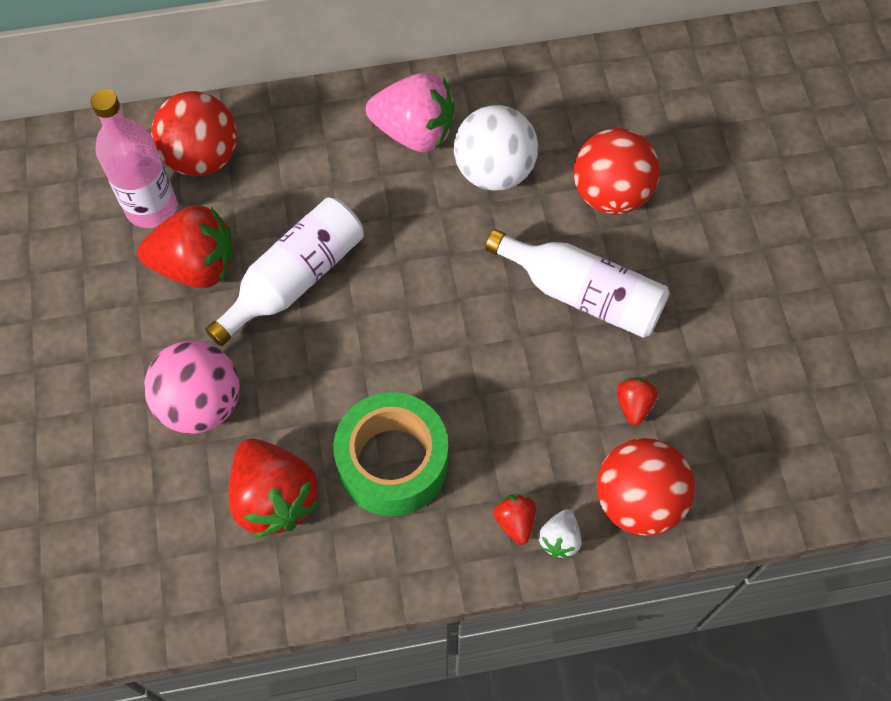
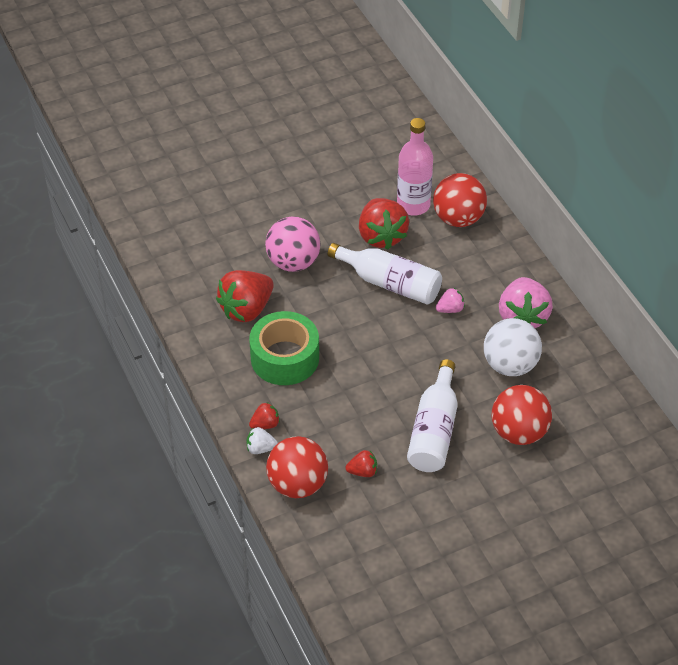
camera: 75 degrees right, 15 degrees down
(371, 215) = (450, 309): none -> pink strawberry

